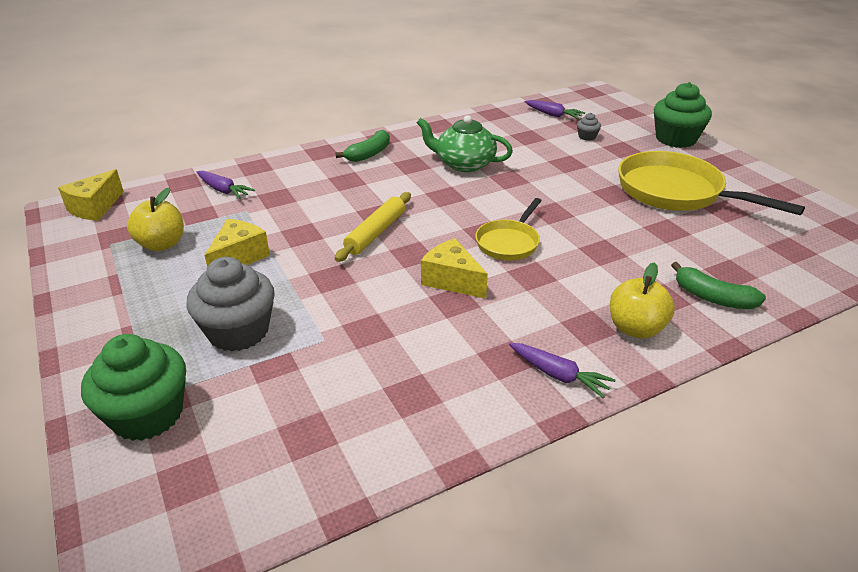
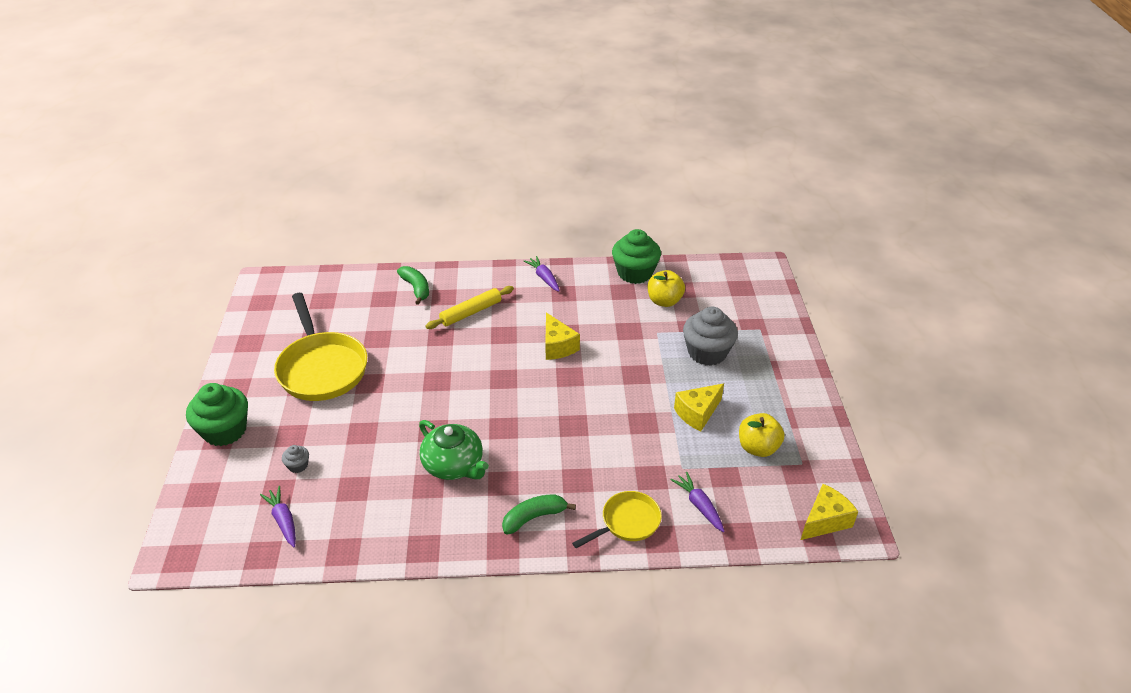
camera: 155 degrees left, 5 degrees up
(147, 414) = (761, 320): green cupcake -> green cupcake (635, 273)
(375, 233) = (585, 404): yellow rolling pin -> yellow rolling pin (471, 312)
(509, 242) = (495, 363): yellow pan -> yellow pan (627, 522)
(635, 328) = (480, 286): yellow apple -> yellow apple (664, 301)

